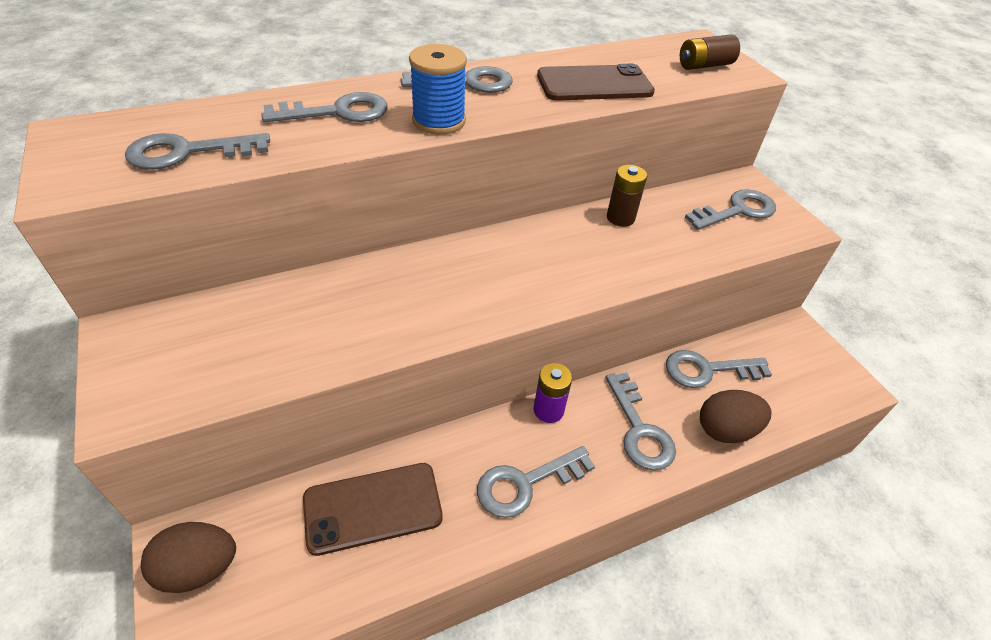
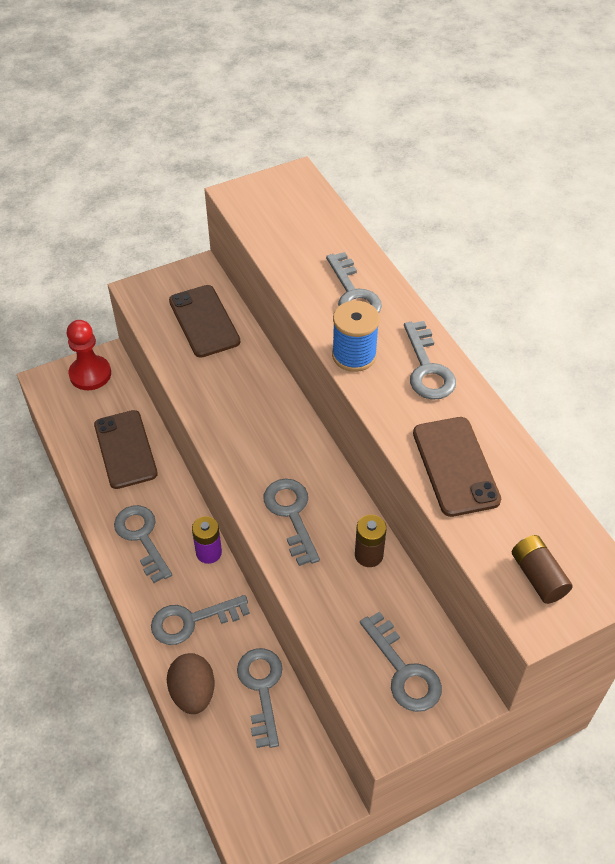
camera: 90 degrees right, 5 degrees up
(187, 152) = (281, 232): grey key -> grey key (291, 514)
(199, 568) = (90, 374): brown egg -> red pawn
(237, 329) = (204, 321): none -> brown phone

